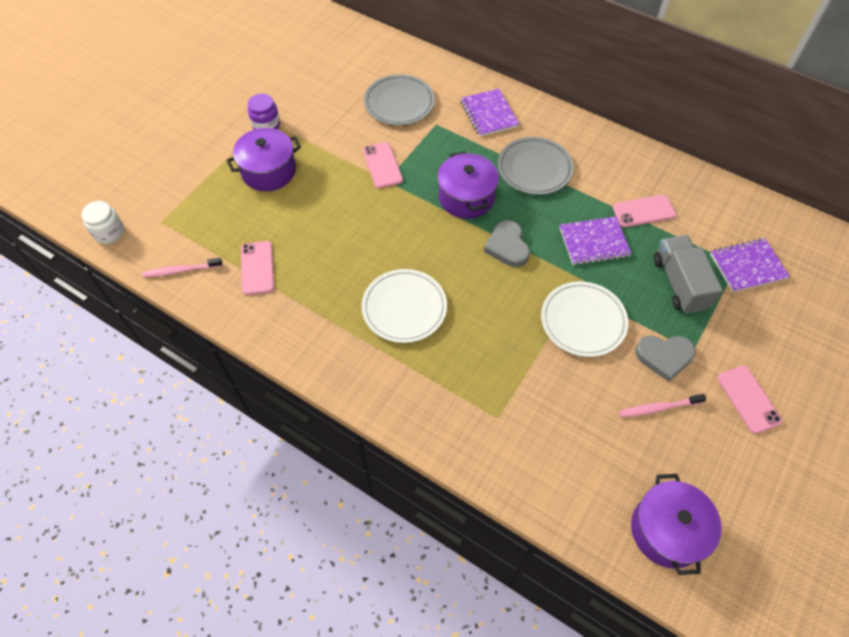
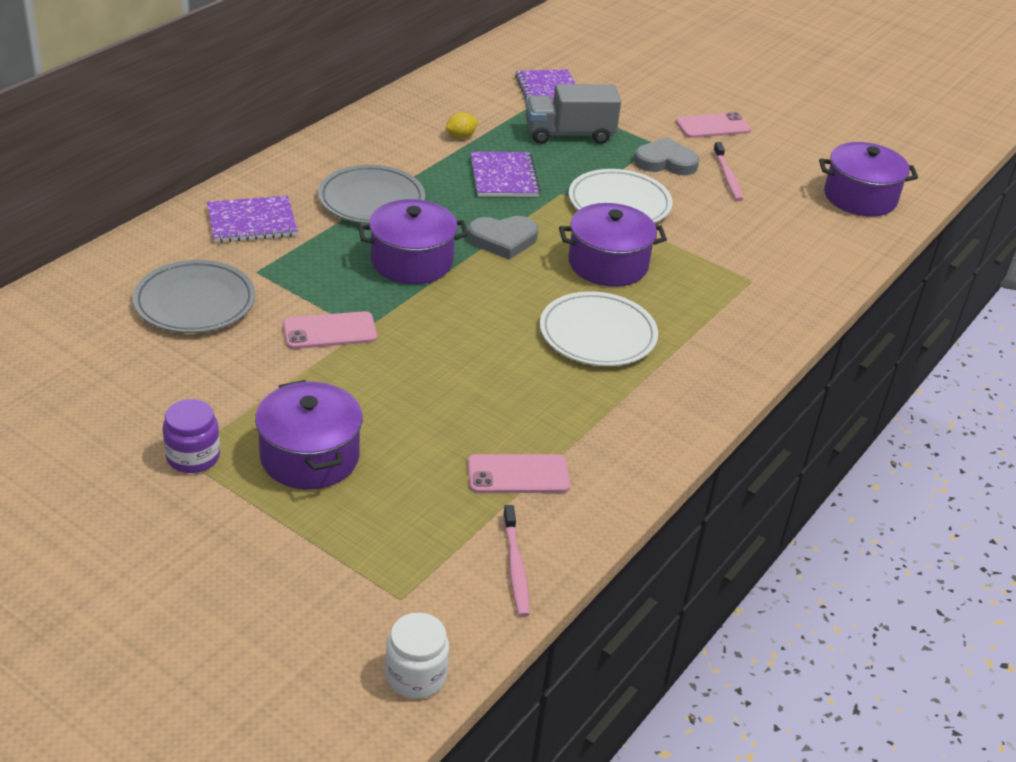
camera: 90 degrees left, 20 degrees down
(494, 313) = (608, 264): none -> purple pot
(643, 211) = (461, 136): pink phone -> yellow lemon
(664, 357) = (665, 162): grey heart -> grey heart turned 90 degrees counterclockwise

